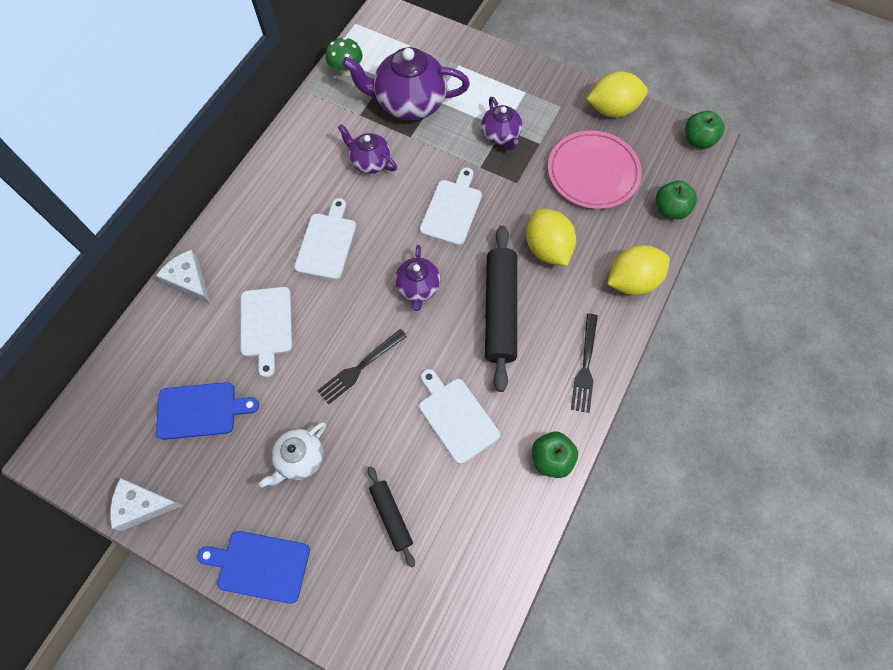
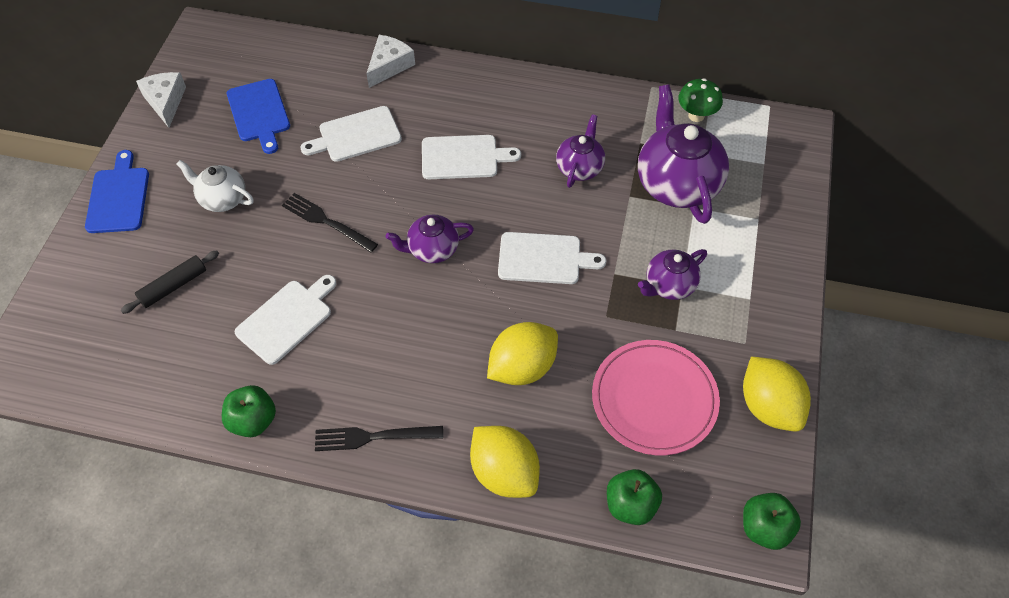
camera: 75 degrees right, 10 degrees down
(500, 311) = (424, 334): black rolling pin -> none

